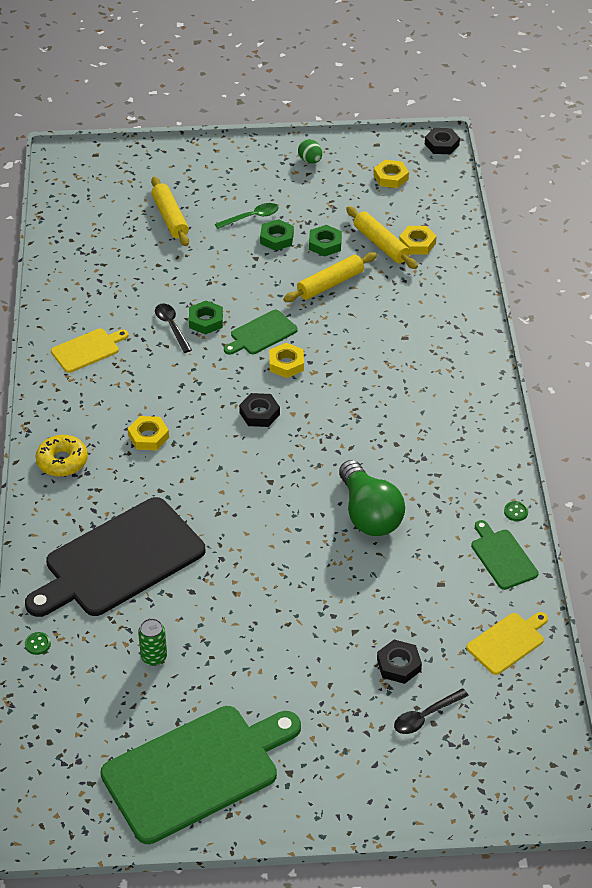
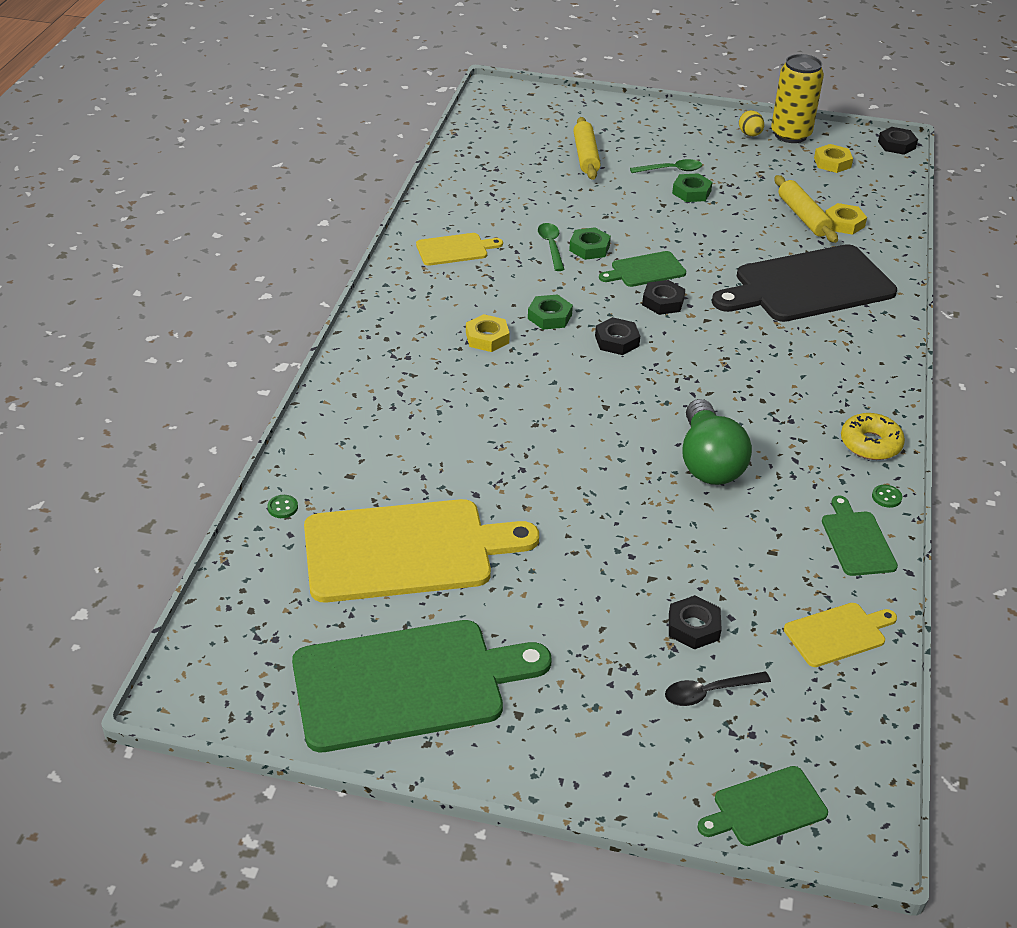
camera: 15 degrees right, 5 degrees down
(62, 461) = (386, 341): yellow donut -> yellow donut (870, 444)
(119, 560) = (407, 446): black cutting board -> black cutting board (808, 285)
(154, 657) = (406, 551): green can -> yellow cutting board
(171, 327) = (551, 246): black spoon -> green spoon
(286, 364) = (663, 302): yellow nut -> black nut
(310, 160) = (750, 134): green egg -> yellow egg
(325, 244) = (742, 206): green nut -> green nut (549, 317)
(330, 284) = (736, 241): yellow rolling pin -> none
(346, 153) = (790, 135): none -> yellow can
(490, 796) = (765, 807): none -> green cutting board

